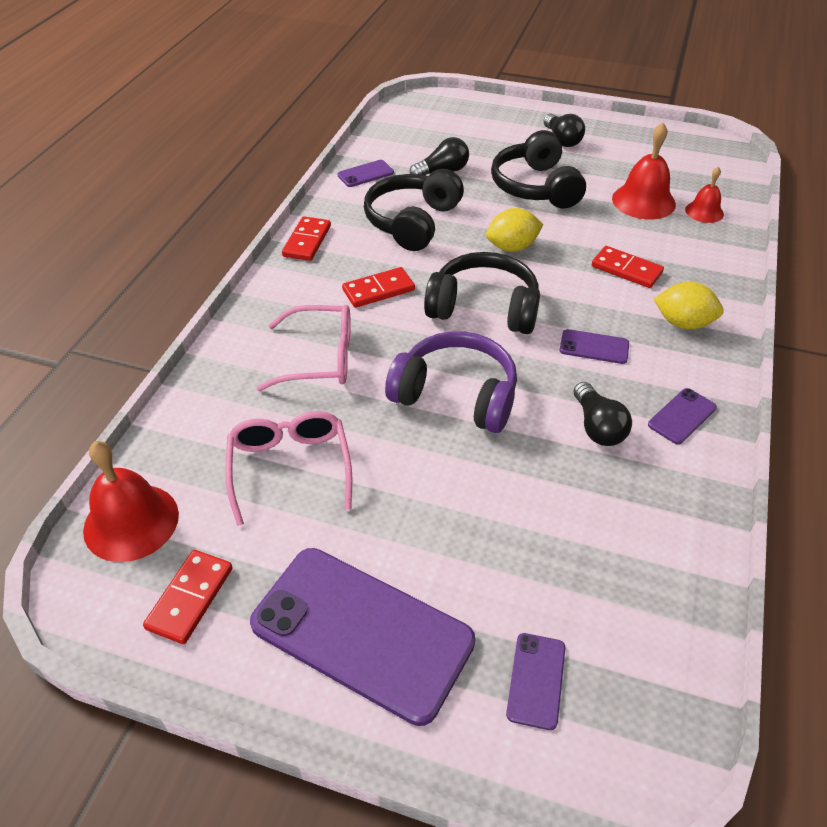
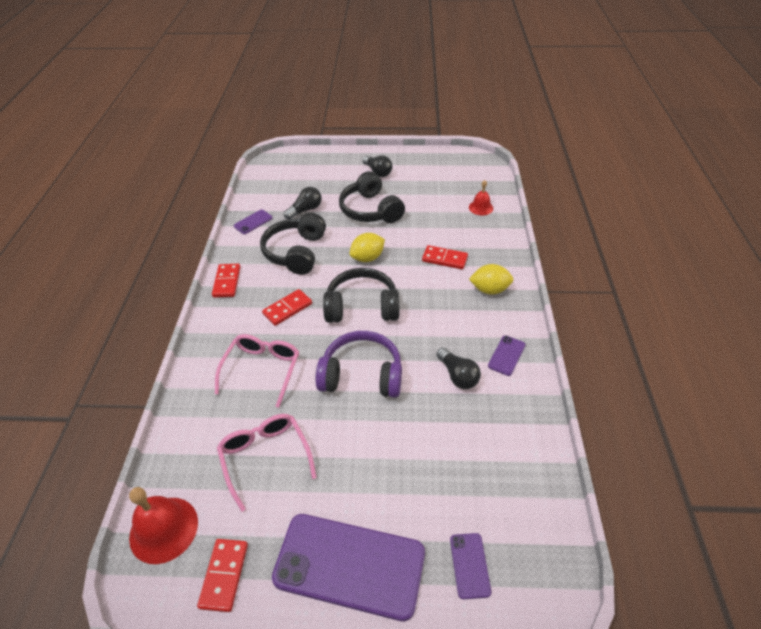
camera: 15 degrees left, 0 degrees up
(320, 358) = (262, 369): pink glasses -> pink glasses turned 60 degrees counterclockwise
(594, 347) = (440, 319): purple phone -> none
(643, 201) = (441, 207): red bell -> none

